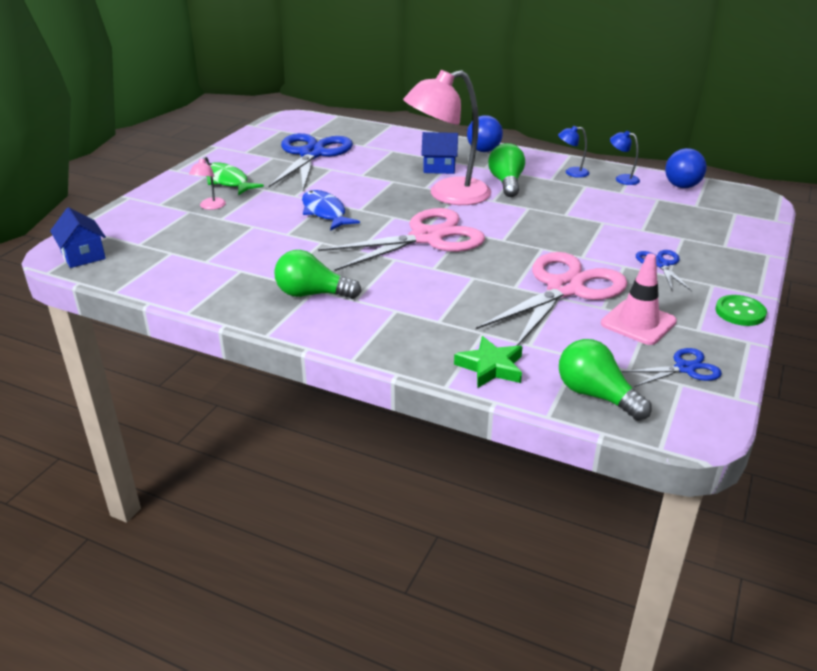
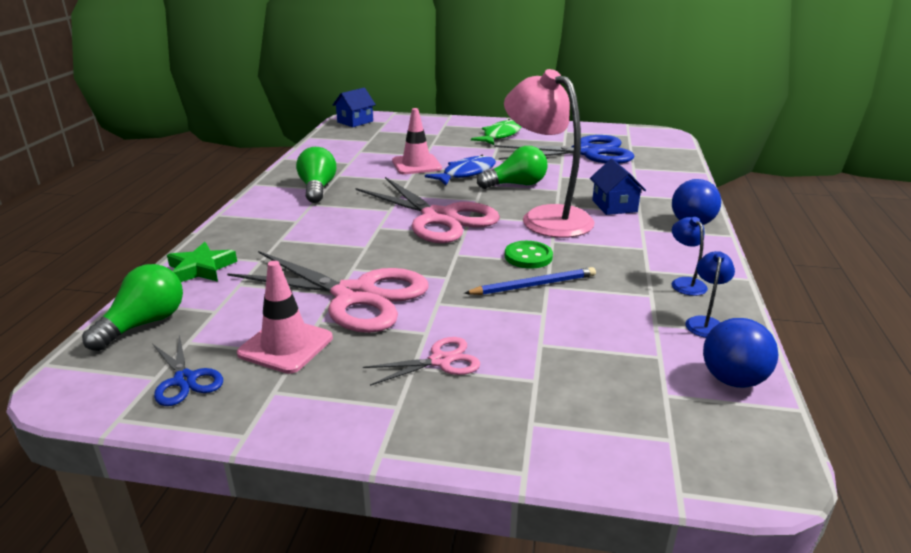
camera: 75 degrees right, 5 degrees down
(210, 206) = (450, 138): pink lamp -> none
(281, 233) = (416, 165): none -> pink traffic cone
(506, 183) = (608, 244): green light bulb -> green light bulb (516, 185)
(563, 219) = (533, 285): none -> blue pencil
(661, 264) = (440, 361): blue scissors -> pink scissors
(740, 312) = (321, 430): green button -> green button (528, 256)

